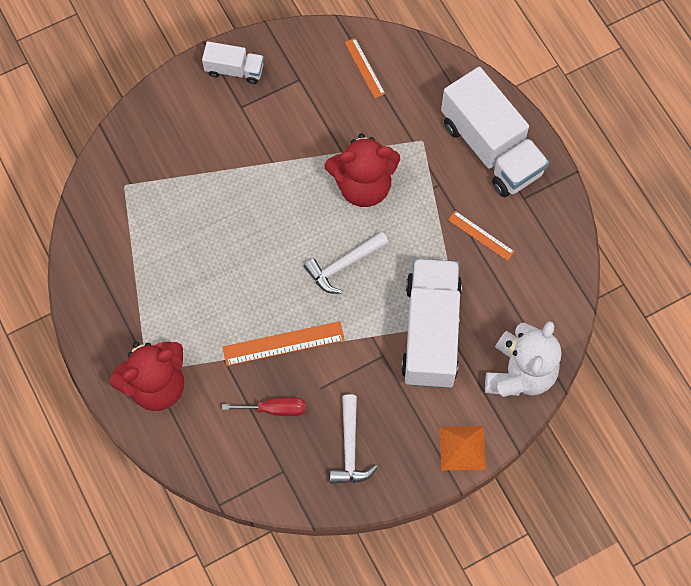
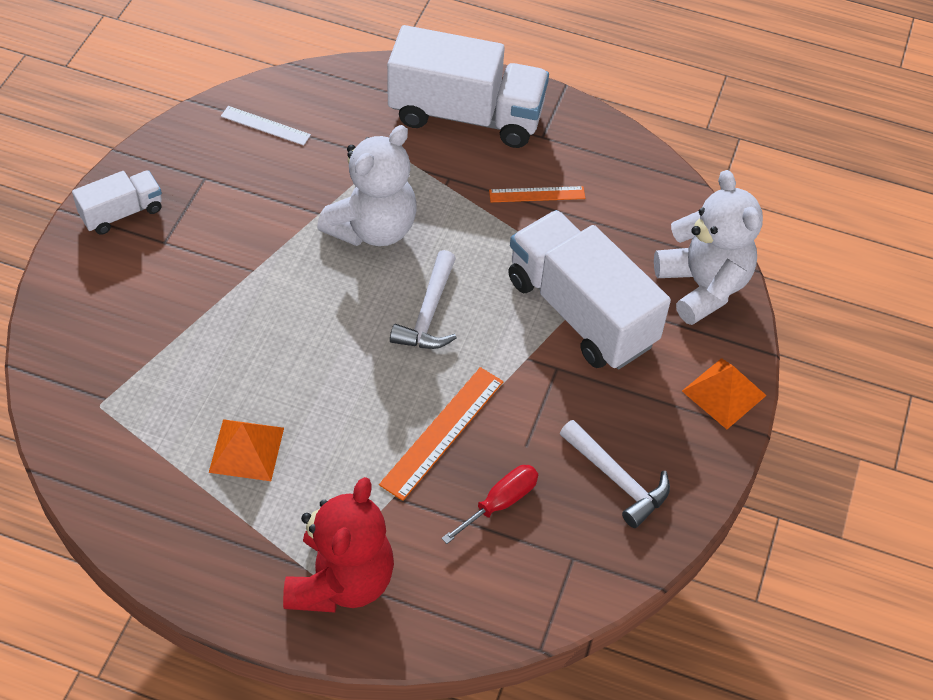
camera: 45 degrees left, 15 degrees down
(174, 271) = (246, 449): none -> orange pyramid
(363, 185) = (373, 228): red teddy bear -> white teddy bear
(364, 68) = (265, 126): orange ruler -> white ruler

